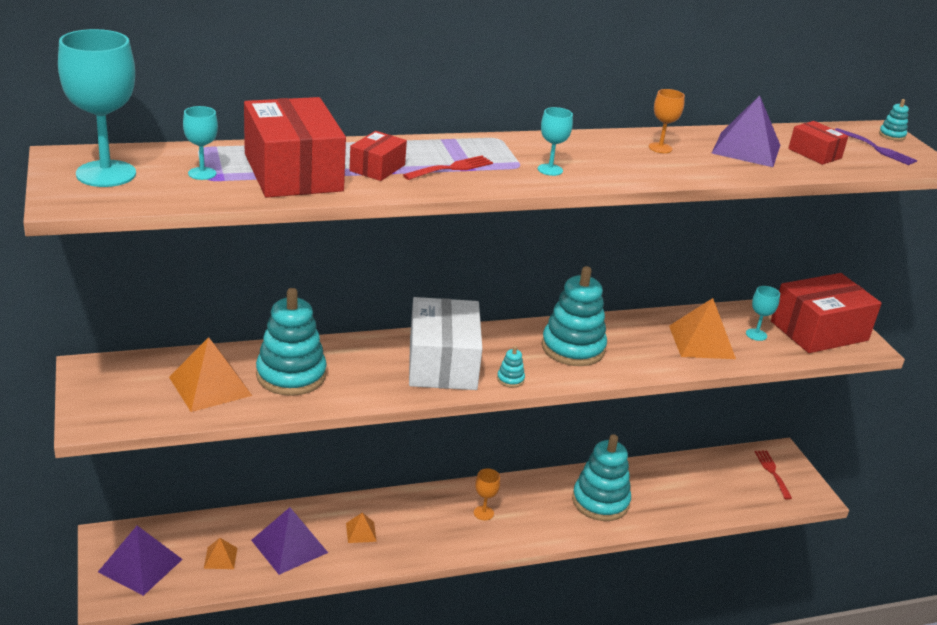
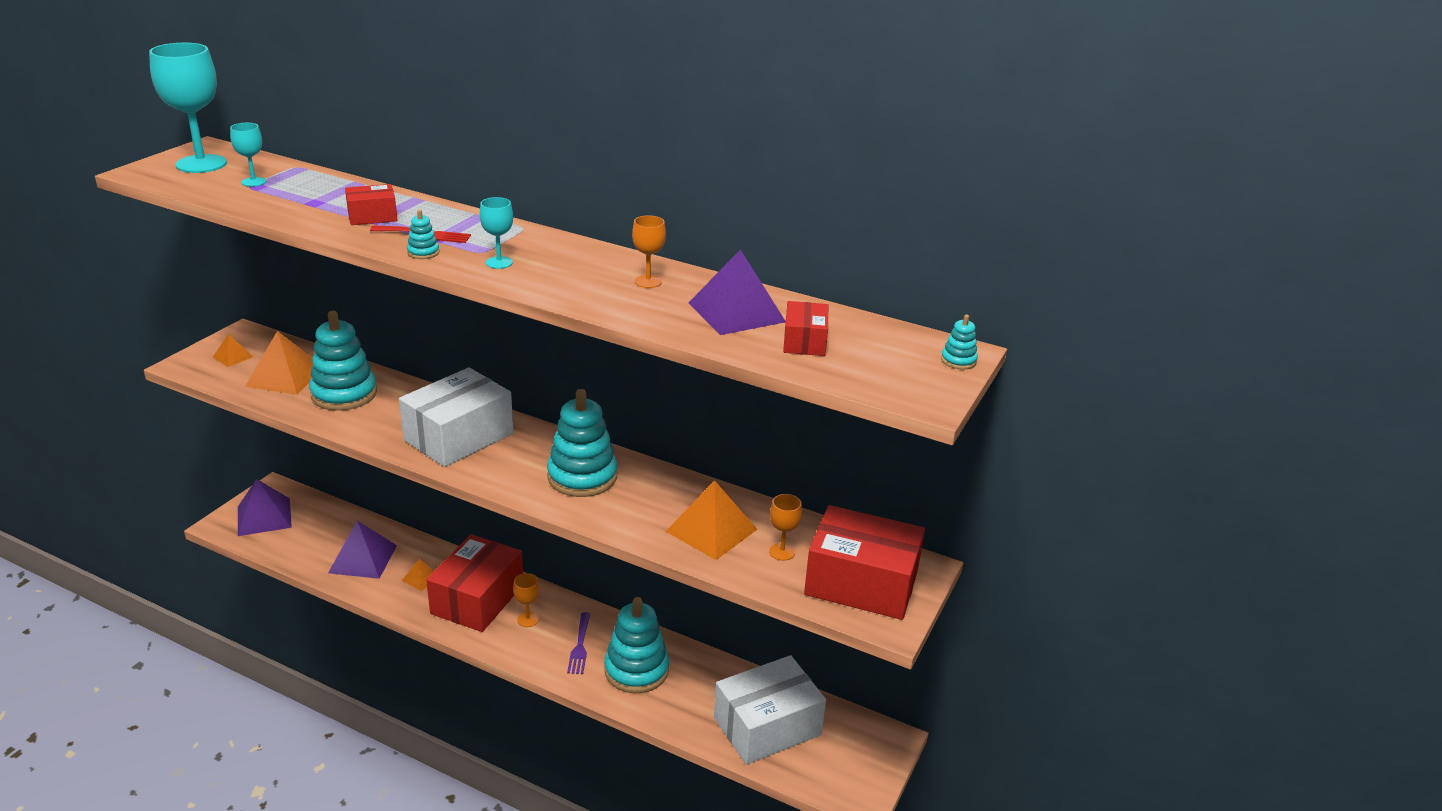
camera: 45 degrees right, 0 degrees up
(220, 558) = (312, 540): orange pyramid -> orange pyramid (233, 357)
(293, 172) = (309, 200): red box -> red box (477, 599)
(510, 379) = (485, 473): turquoise stacking toy -> turquoise stacking toy (423, 252)
(717, 487) = (767, 726): none -> white box
(756, 334) = (782, 552): turquoise goblet -> orange goblet
(772, 472) = (850, 749): red fork -> none
(877, 148) = (898, 364): purple fork -> purple fork (580, 646)

